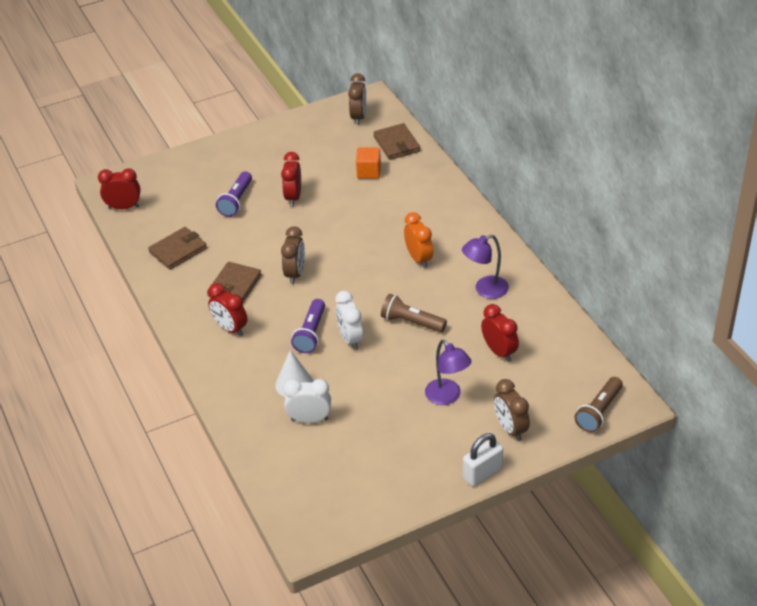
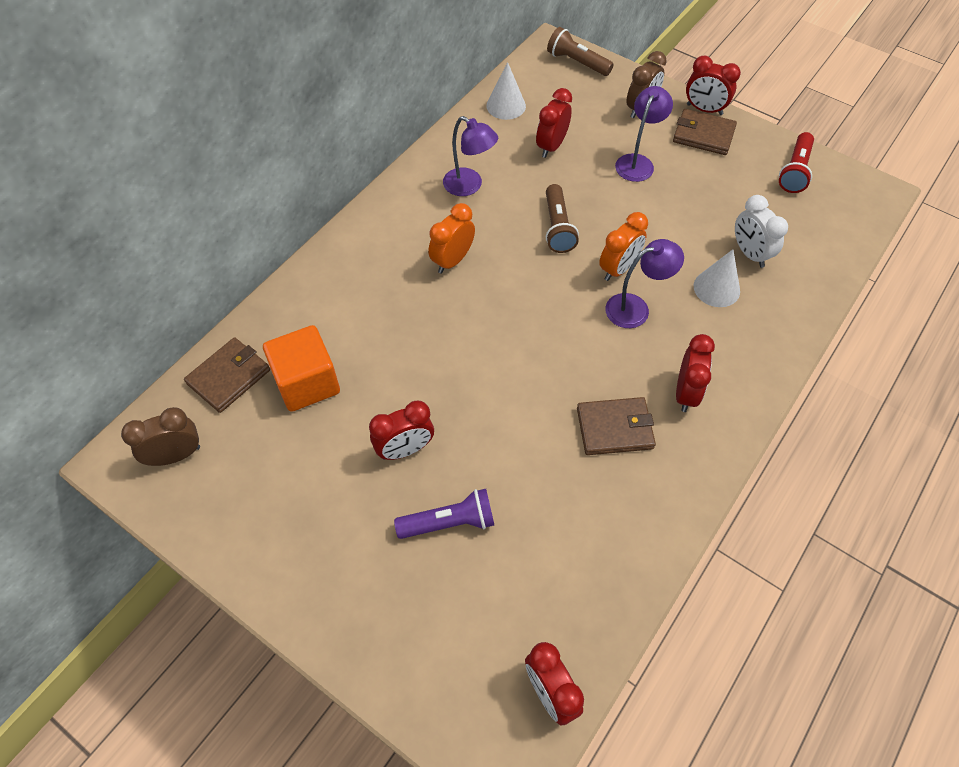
camera: 120 degrees left, 15 degrees up
(178, 250) = (594, 541): brown wallet -> brown wallet (703, 135)
(295, 274) = (551, 371): brown clock -> none
(311, 333) = (636, 308): purple flashlight -> purple lamp
(350, 339) = (618, 269): white clock -> orange clock
(369, 172) = (307, 383): orange cube -> orange cube, size x1.56
(369, 497) = (794, 171): none -> red flashlight
(482, 473) = (704, 109): white padlock -> red clock
(566, 342) = (506, 106): none -> white cone
(599, 411) = (577, 62): brown flashlight -> brown flashlight turned 150 degrees counterclockwise

